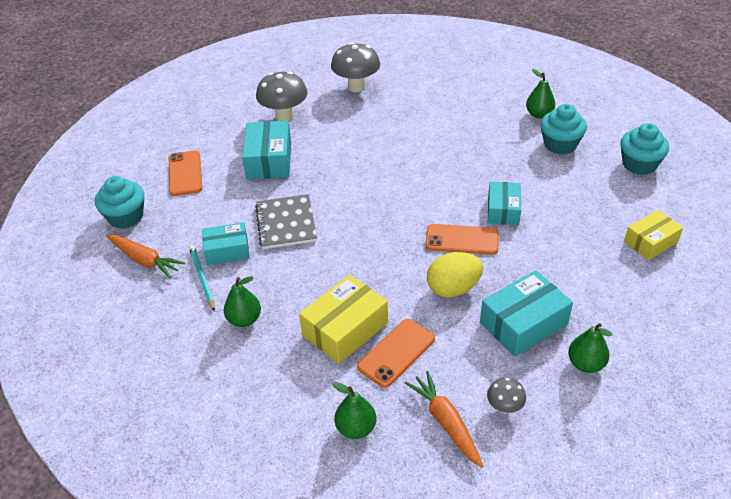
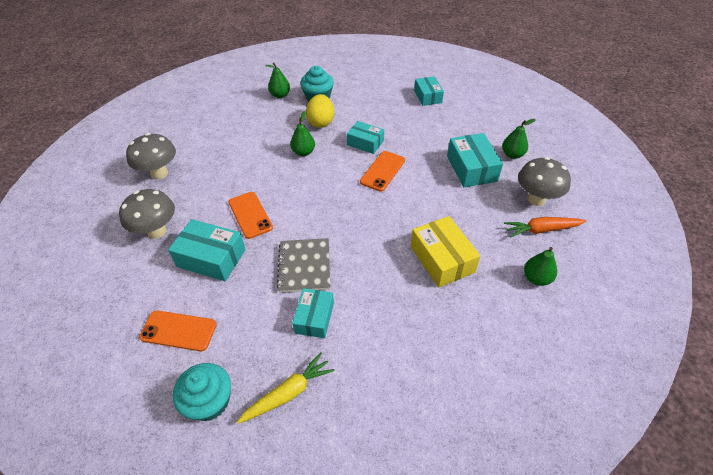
camera: 70 degrees left, 5 degrees up
(145, 260) = (288, 393): orange carrot -> yellow carrot
(202, 278) = (340, 346): turquoise pencil -> none
(244, 319) = (405, 323): green pear -> green pear (303, 152)
(286, 223) = (304, 266): grey notebook -> grey notebook turned 75 degrees clockwise
(396, 353) = (475, 237): orange phone -> orange phone (250, 215)
(453, 288) = (427, 190): yellow egg -> yellow egg (321, 122)
(504, 407) = (536, 199): grey mushroom -> grey mushroom, size x1.94
(639, 164) = (359, 76): turquoise cupcake -> none
(650, 242) = (428, 96): yellow box -> turquoise box

